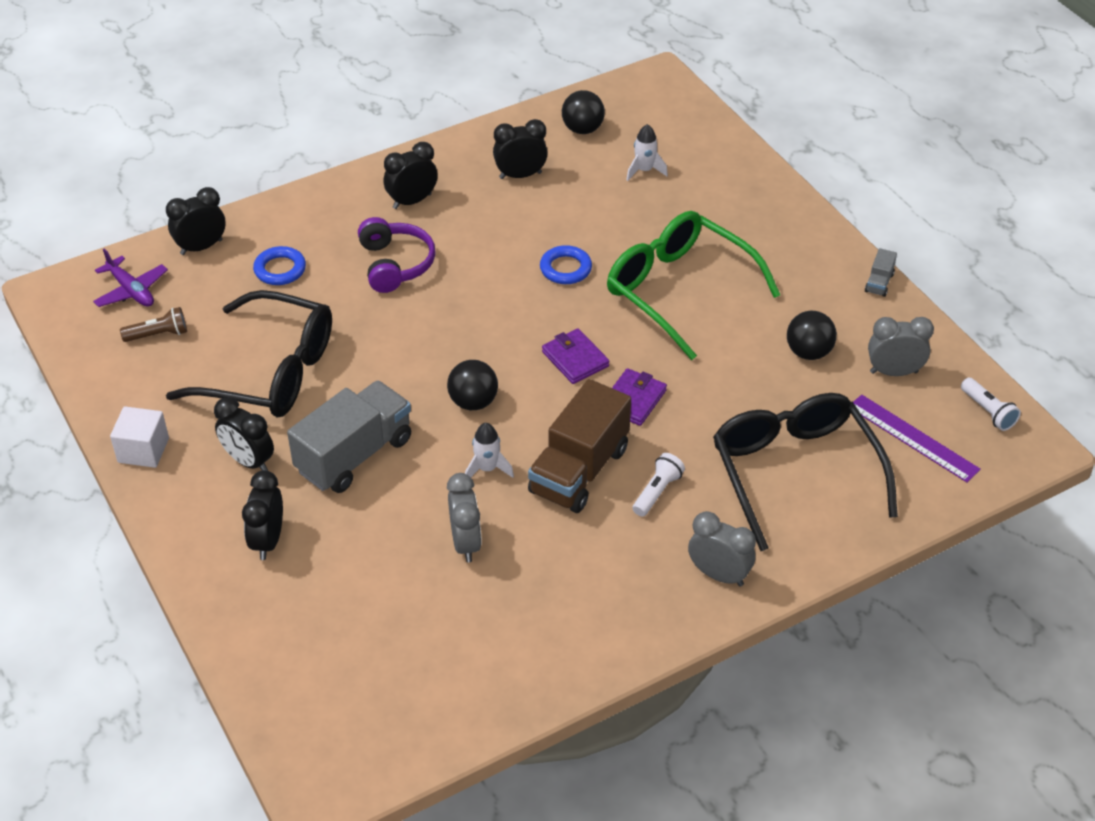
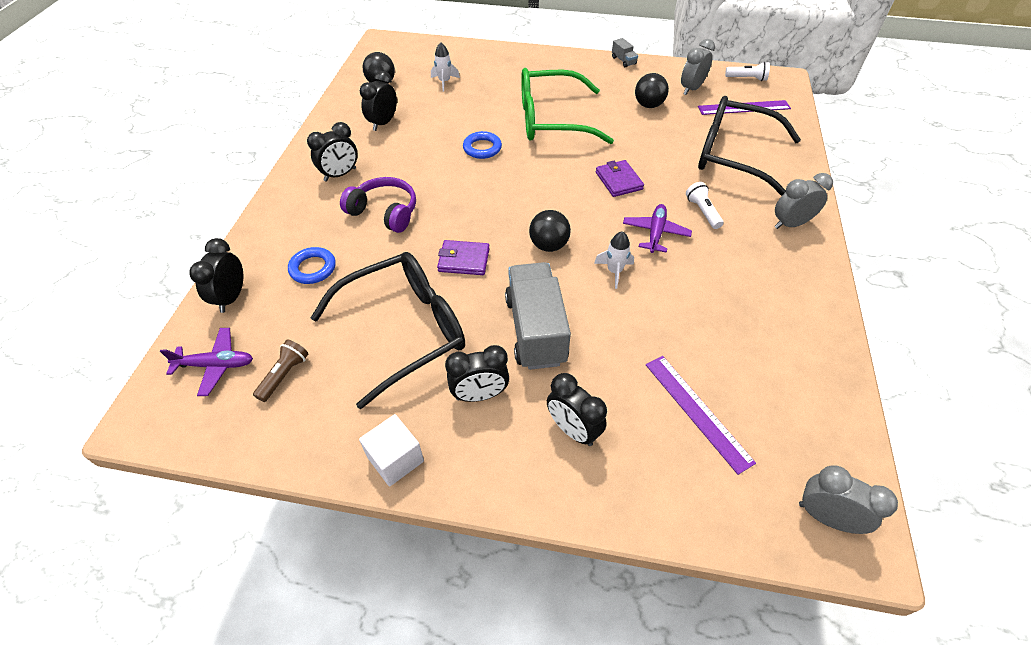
camera: 50 degrees left, 5 degrees up
(366, 614) = (697, 411): none -> purple ruler
(412, 201) = (340, 174): black clock -> black clock turned 135 degrees counterclockwise
(466, 543) = (672, 318): grey clock -> grey clock (825, 516)
(575, 359) = (560, 184): purple wallet -> purple wallet (464, 260)
(579, 471) = (655, 233): brown truck -> purple plane

